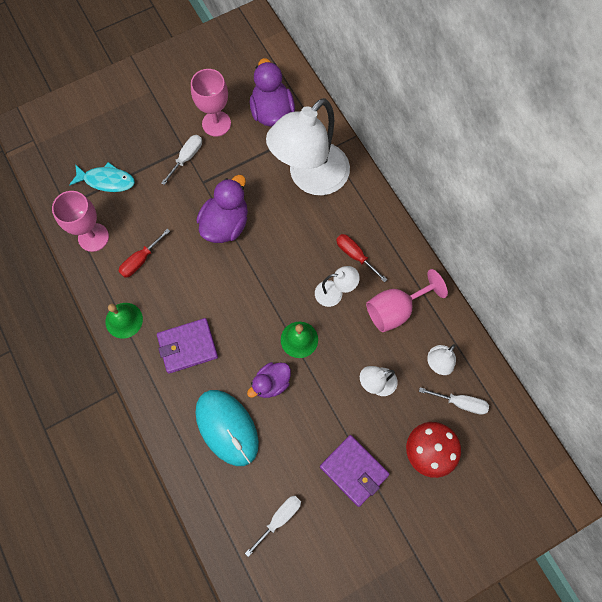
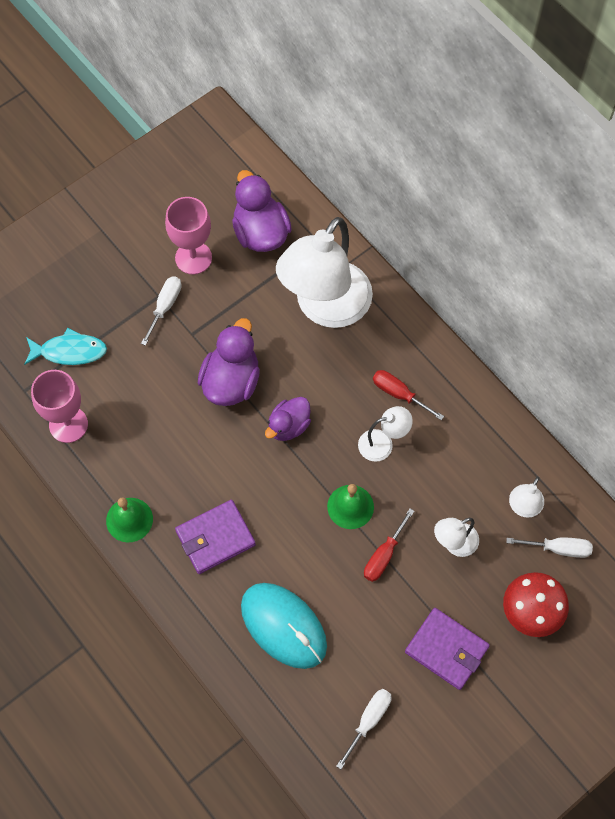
camera: 10 degrees left, 5 degrees down
(140, 260) = (134, 443): red screwdriver -> red screwdriver (383, 555)
(271, 383) = (327, 564): purple duck -> purple duck (288, 426)
(395, 310) = (460, 451): pink goblet -> none

